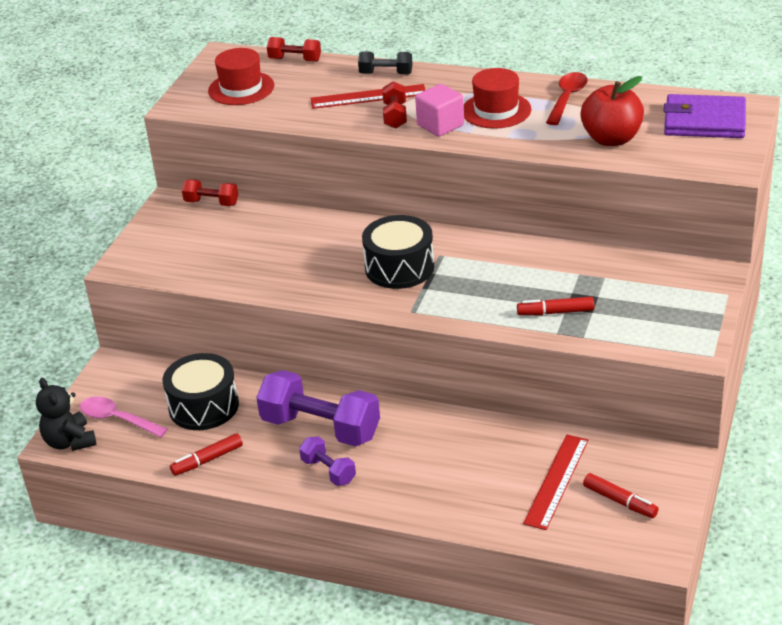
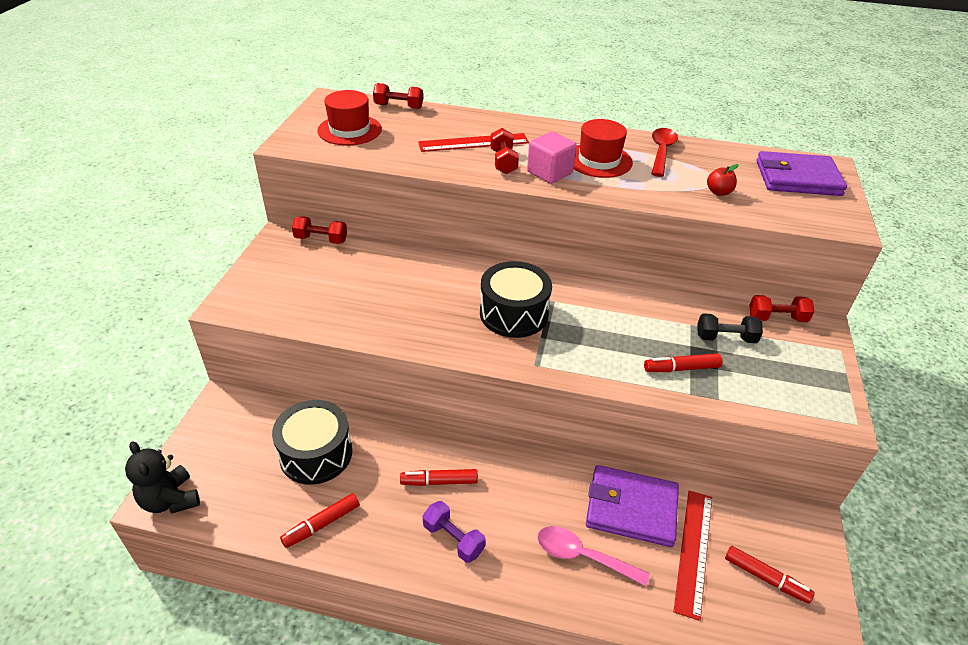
camera: 10 degrees left, 5 degrees up
(117, 419) = (224, 470): pink spoon -> pink spoon (582, 556)
(320, 428) = (439, 482): purple dumbbell -> red marker
(386, 74) = (486, 122): black dumbbell -> black dumbbell (725, 338)
(505, 448) = (631, 508): none -> purple wallet
(611, 139) = (718, 192): red apple -> red apple, size x0.47
(673, 266) = (777, 318): none -> red dumbbell

